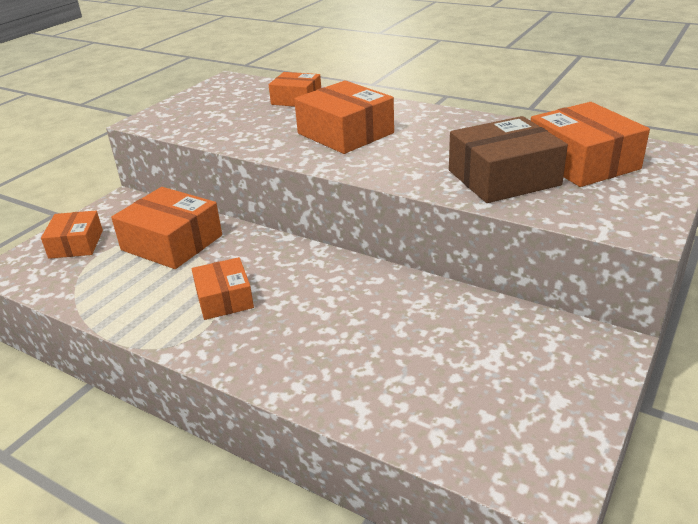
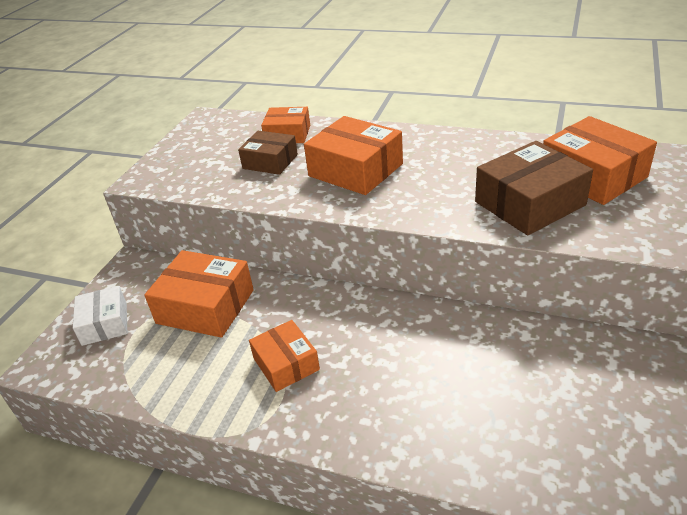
camera: 10 degrees left, 5 degrees up
(76, 244) = (105, 323): orange box -> white box
(268, 119) = (270, 161): none -> brown box

